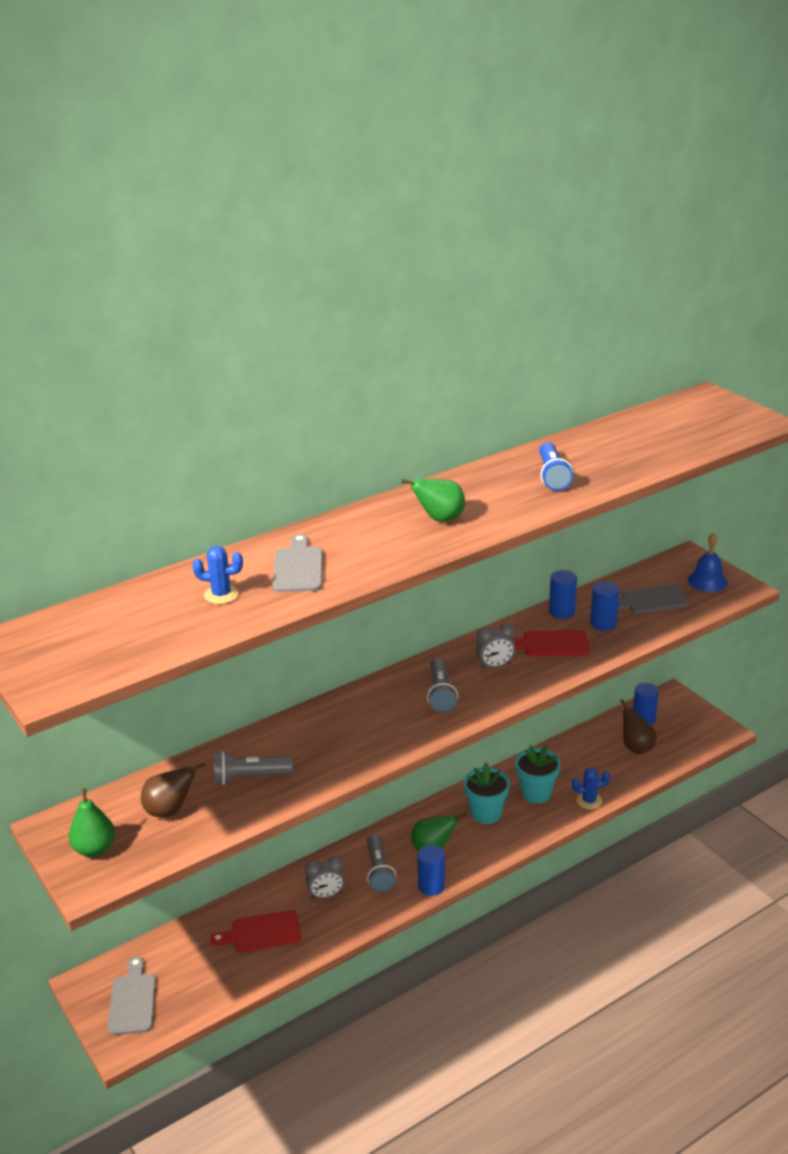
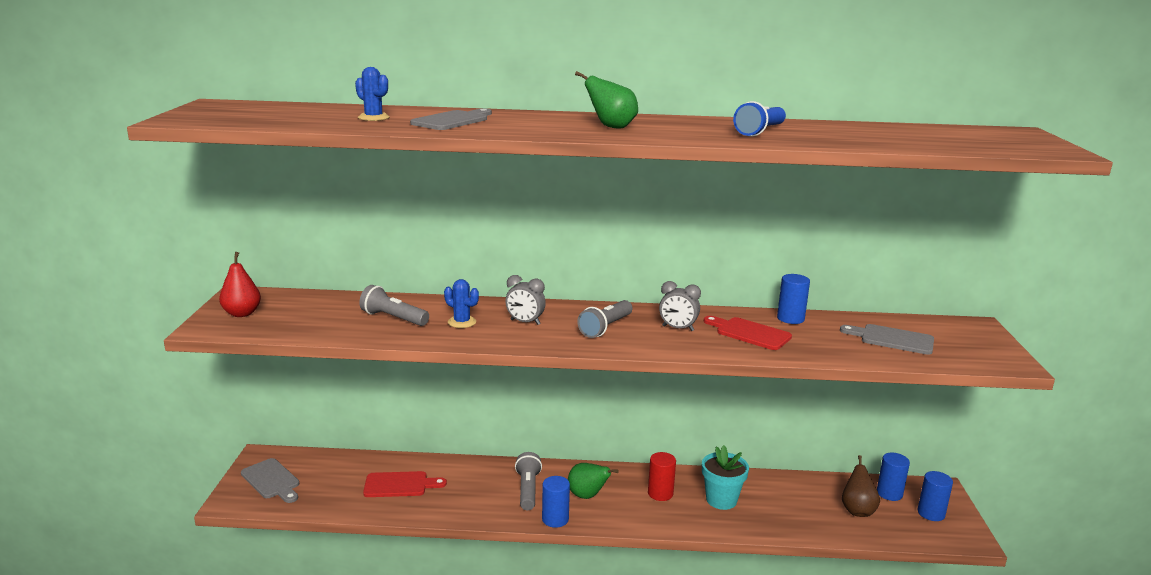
camera: 35 degrees right, 10 degrees down
(94, 849) = (242, 313): green pear -> red pear
(132, 1000) = (272, 480): grey cutting board -> grey cutting board turned 105 degrees clockwise
(169, 810) = (316, 314): brown pear -> none
(261, 932) = (399, 485): red cutting board -> red cutting board turned 150 degrees clockwise
(326, 895) = (471, 485): grey clock -> grey clock (525, 322)
(378, 871) = (528, 490): grey flashlight -> grey flashlight turned 150 degrees clockwise
(486, 813) = (660, 493): turquoise flower pot -> red cylinder
(589, 801) = (764, 527): blue cactus -> blue cactus (462, 322)
(603, 623) = (820, 337): blue cylinder -> blue cylinder (931, 513)
(707, 581) = (975, 346): blue bell -> none

